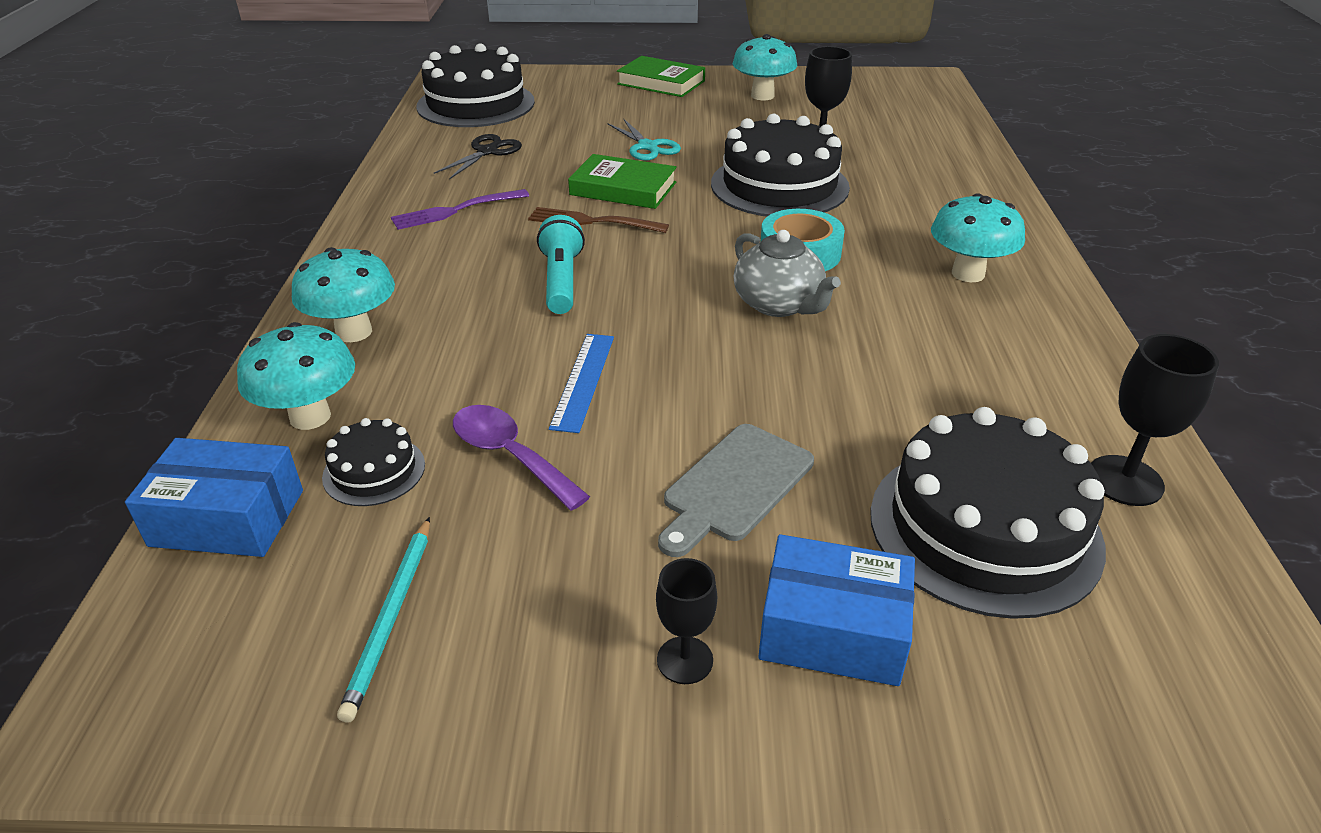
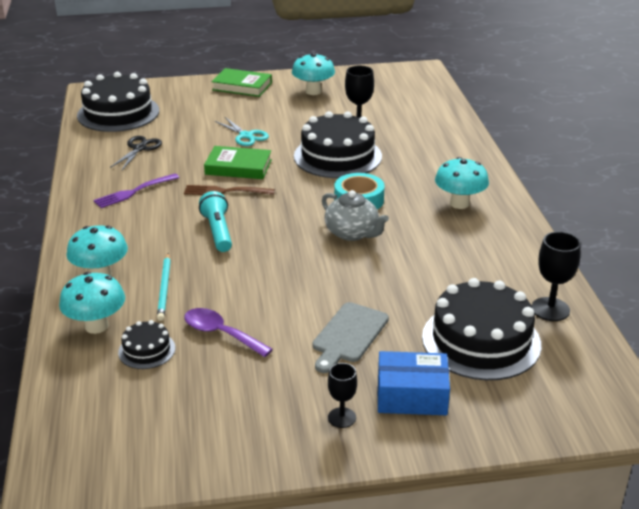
camera: 10 degrees left, 5 degrees down
(227, 518) = (74, 383): blue box -> none
(391, 618) = (186, 418): turquoise pencil -> turquoise pencil (164, 288)
(583, 381) = (249, 289): blue ruler -> none

